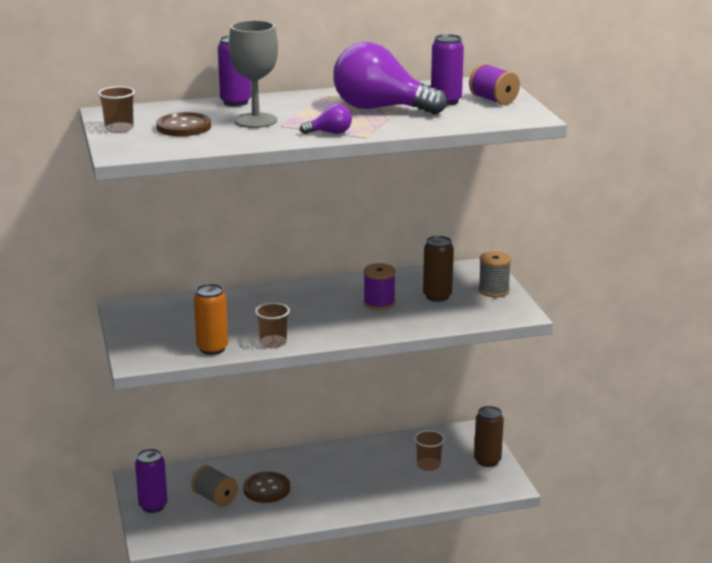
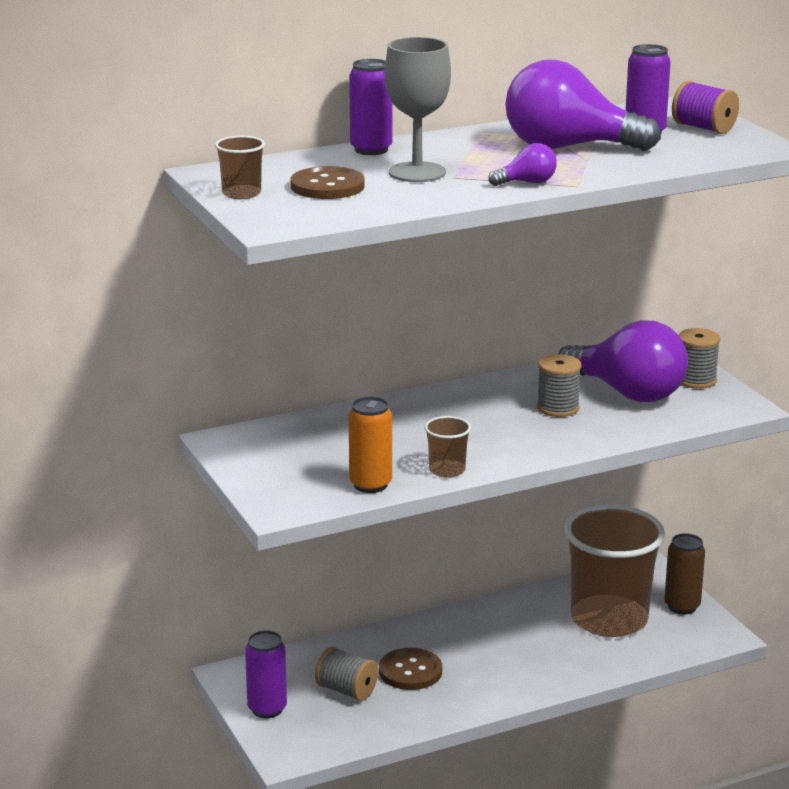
camera: 10 degrees left, 0 degrees up
(379, 303) = (558, 408): purple spool -> grey spool
(428, 465) = (609, 619): brown cup -> brown cup, size x2.44
(437, 296) = (628, 393): brown can -> purple light bulb

